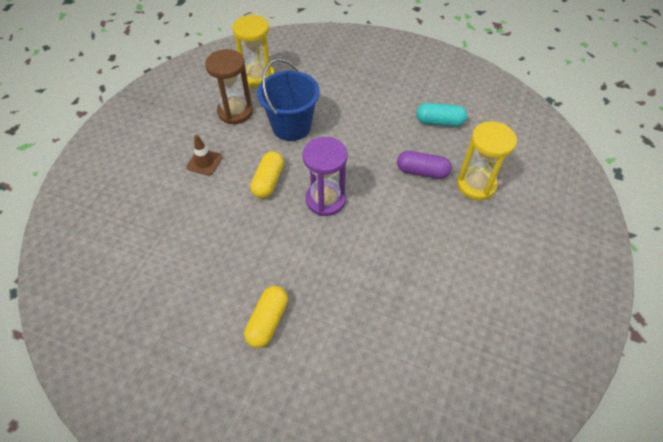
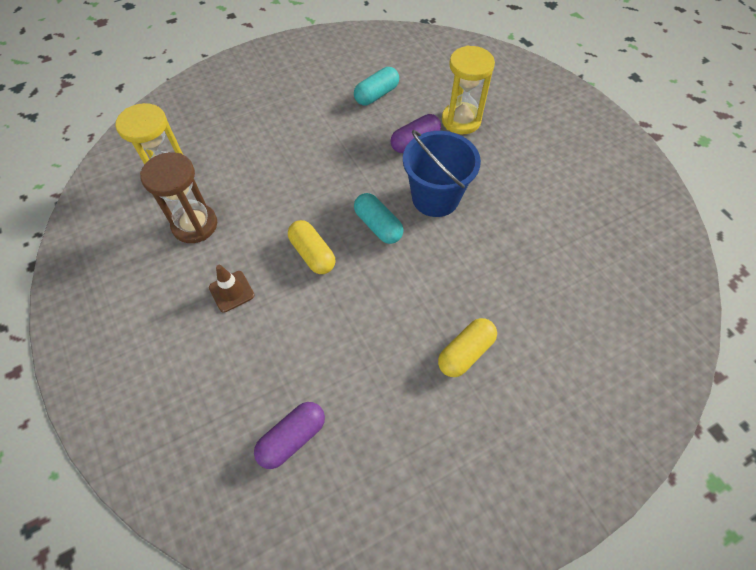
camera: 50 degrees left, 5 degrees up
(128, 263) = (292, 438): none -> purple capsule
(268, 321) = (465, 352): yellow capsule -> yellow capsule turned 75 degrees clockwise
(291, 126) = (266, 194): blue bucket -> blue bucket (435, 198)
(325, 200) = (378, 226): purple hourglass -> turquoise capsule

